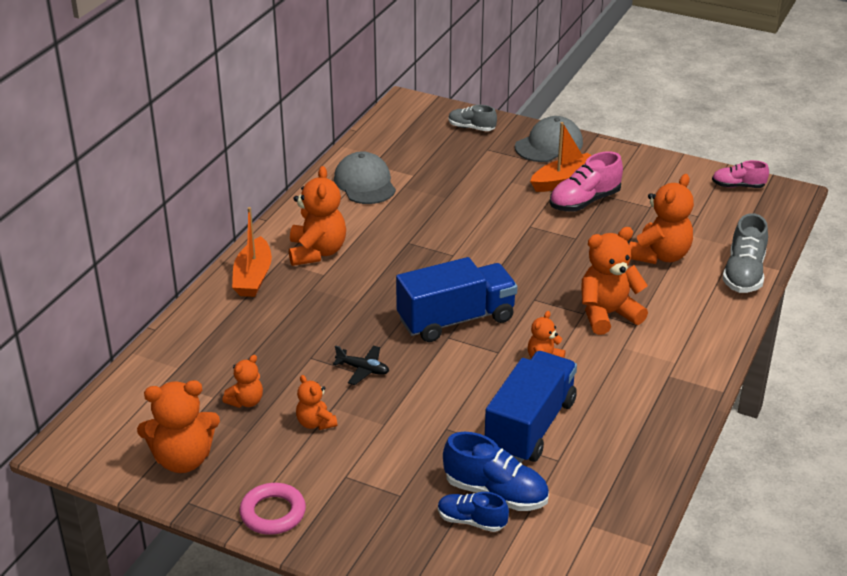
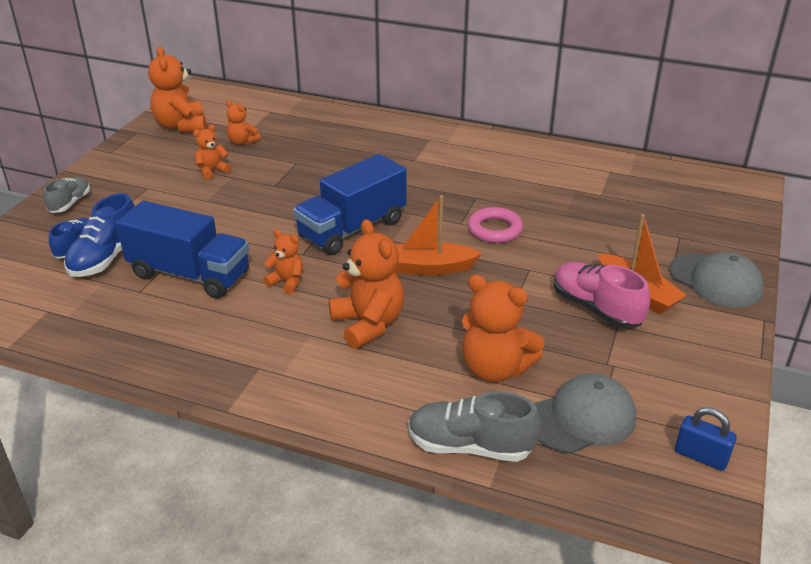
camera: 85 degrees right, 0 degrees up
(253, 277) = (404, 130): orange boat -> orange boat (428, 268)
(273, 513) = (115, 162): pink ring -> pink ring (495, 229)
(317, 252) = (447, 154): orange teddy bear -> none
(363, 369) = (278, 186): black plane -> none
(365, 183) = (572, 169): grey cap -> grey cap (582, 418)
(456, 319) = (352, 229): blue truck -> blue truck turned 75 degrees clockwise
(471, 128) = (720, 225): grey shoe -> grey shoe (70, 203)
(738, 186) = (701, 456): pink shoe -> blue padlock

